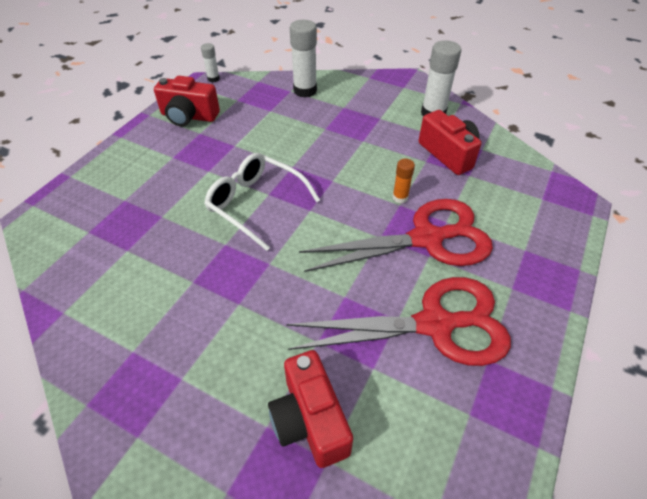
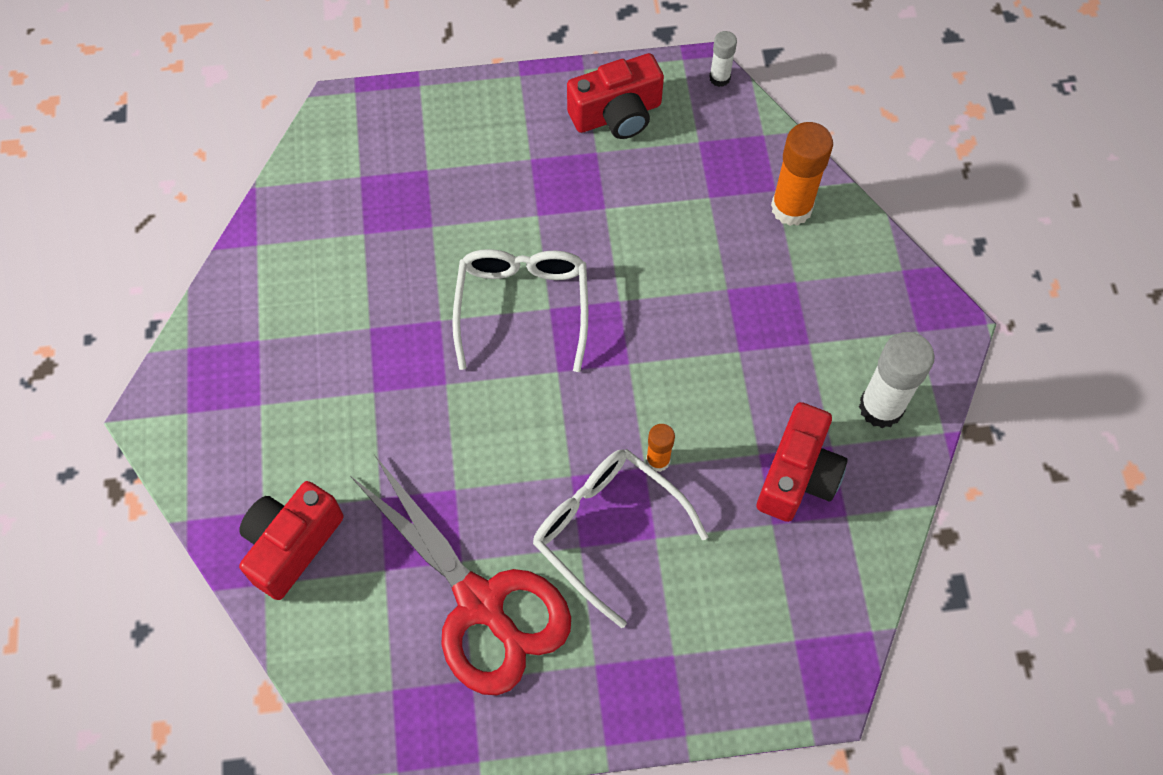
camera: 55 degrees right, 15 degrees up
(189, 116) = (617, 114): red camera -> red camera turned 90 degrees counterclockwise
(305, 90) = (791, 208): white glue stick -> orange glue stick
(427, 239) = (607, 530): red scissors -> white glasses

